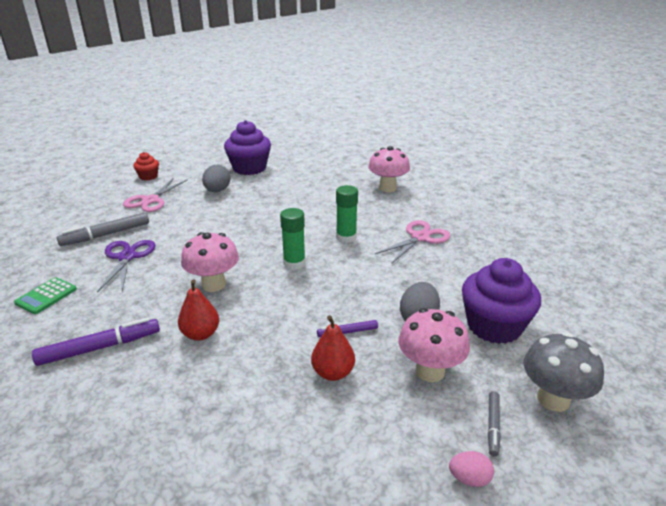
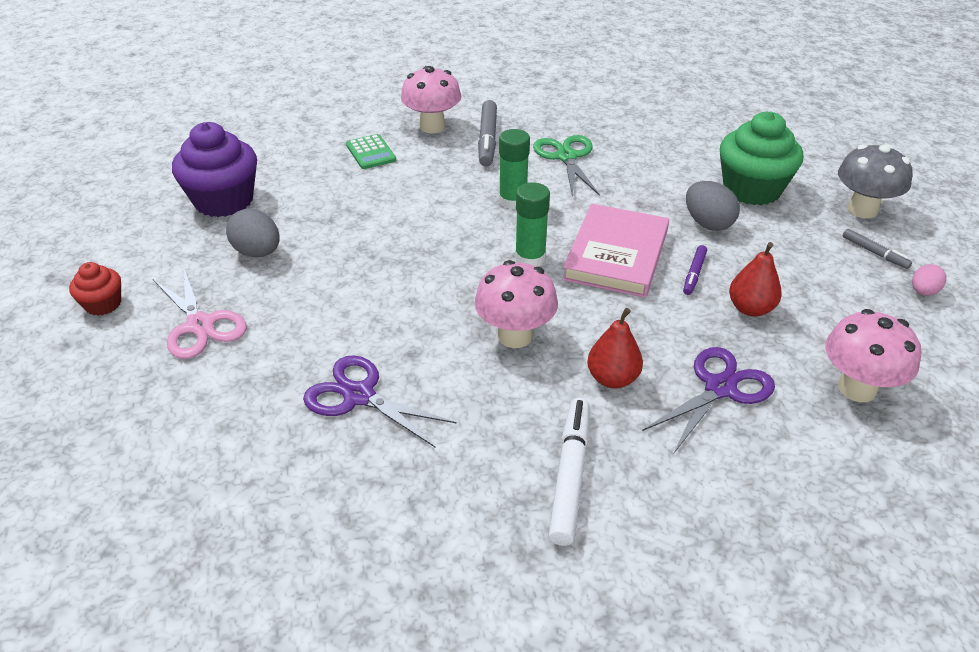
camera: 55 degrees left, 10 degrees up
(46, 296) = (386, 508): green calculator -> green calculator (371, 152)
(100, 348) = (570, 475): purple marker -> white marker
(106, 235) = (260, 402): grey marker -> grey marker (487, 139)
(225, 385) = (720, 388): none -> purple scissors
(333, 292) = (616, 255): none -> pink book
(420, 237) = (566, 157): pink scissors -> green scissors
(429, 371) = (787, 252): pink mushroom -> pink mushroom (857, 388)
(494, 326) = (752, 189): purple cupcake -> green cupcake

